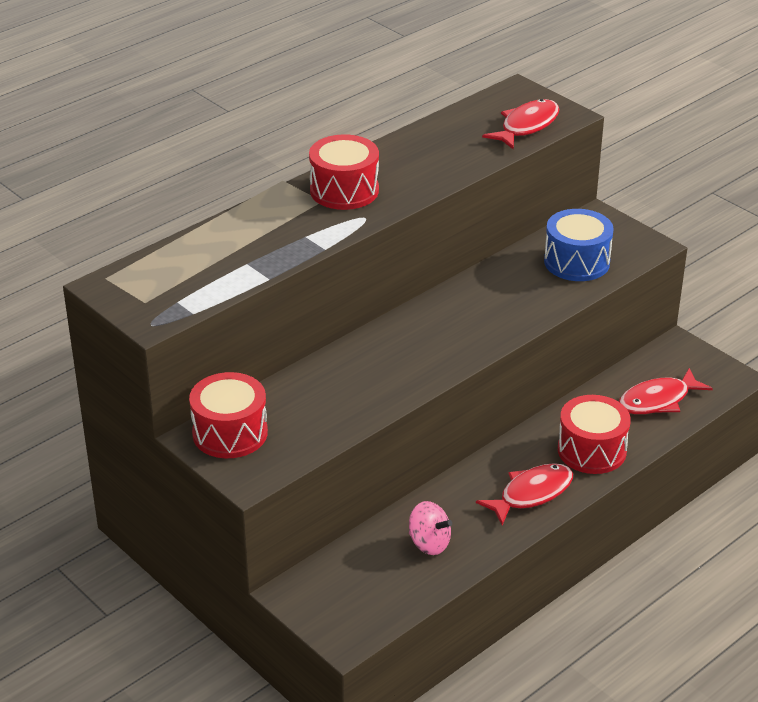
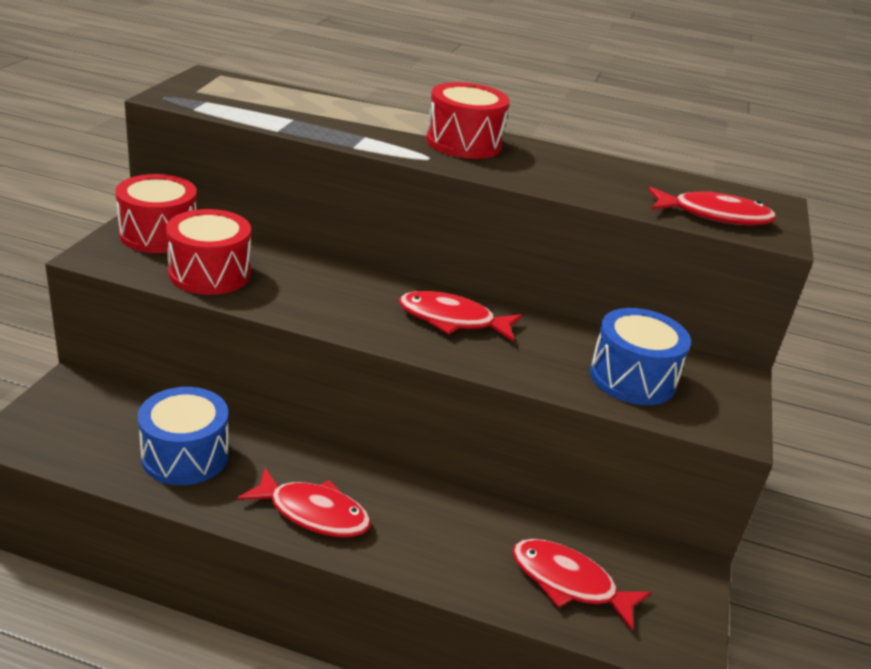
camera: 55 degrees right, 5 degrees down
(429, 543) = (185, 456): pink spinning top -> blue drum
(461, 315) = (452, 320): none -> red fish
(591, 450) = (426, 545): red drum -> red drum (210, 273)

